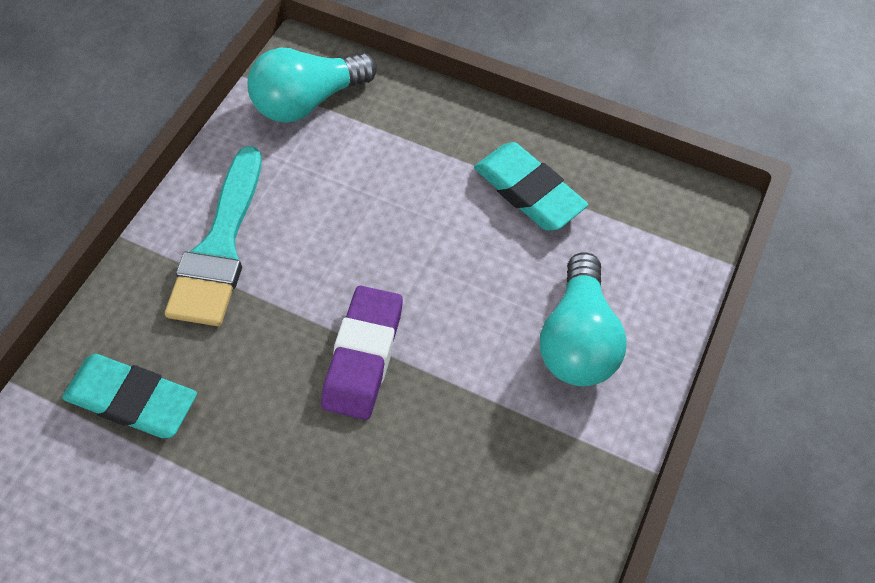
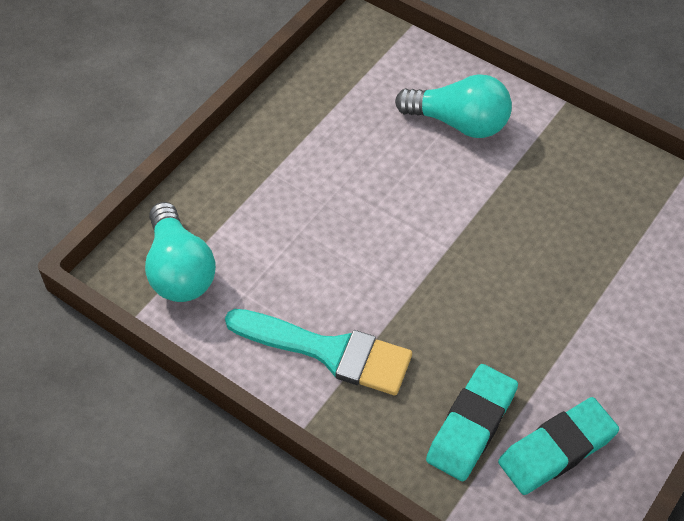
camera: 80 degrees left, 5 degrees down
(363, 356) = (453, 256): purple eraser -> none
(528, 191) = (320, 128): turquoise eraser -> turquoise eraser (557, 449)

